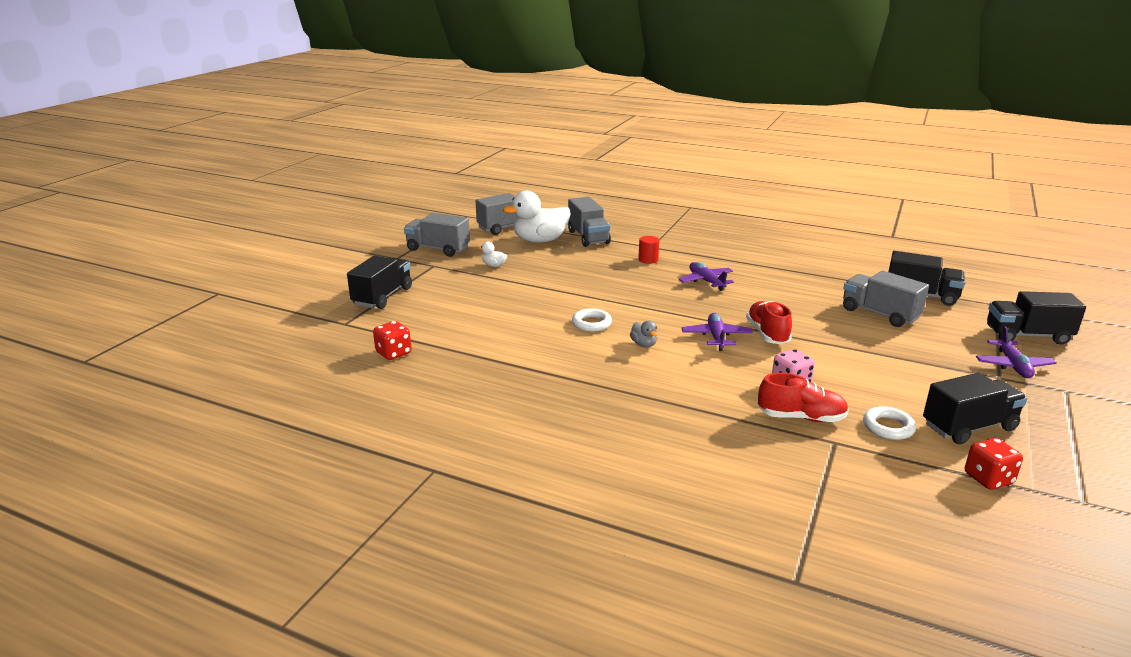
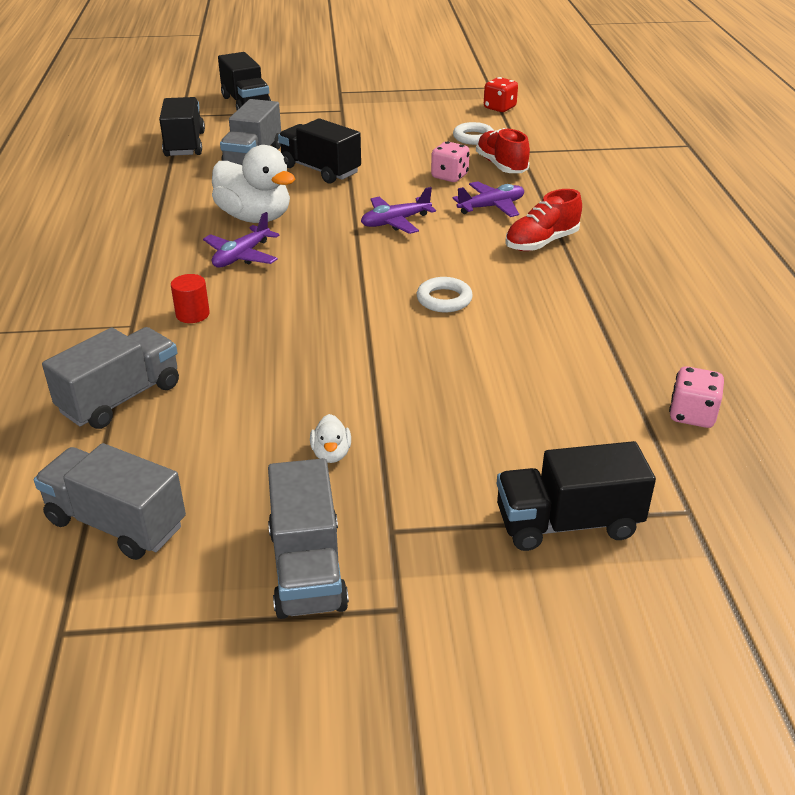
camera: 120 degrees left, 10 degrees up
(393, 353) = (692, 415): red dice -> pink dice
(540, 240) = (171, 447): white duck -> white duck (255, 217)
(643, 344) = (458, 255): grey duck -> none
(767, 334) = (358, 199): red shoe -> red shoe (541, 243)
(969, 427) = (437, 115): black truck -> black truck (320, 170)
(1013, 365) = (314, 106): purple plane -> purple plane (491, 207)

